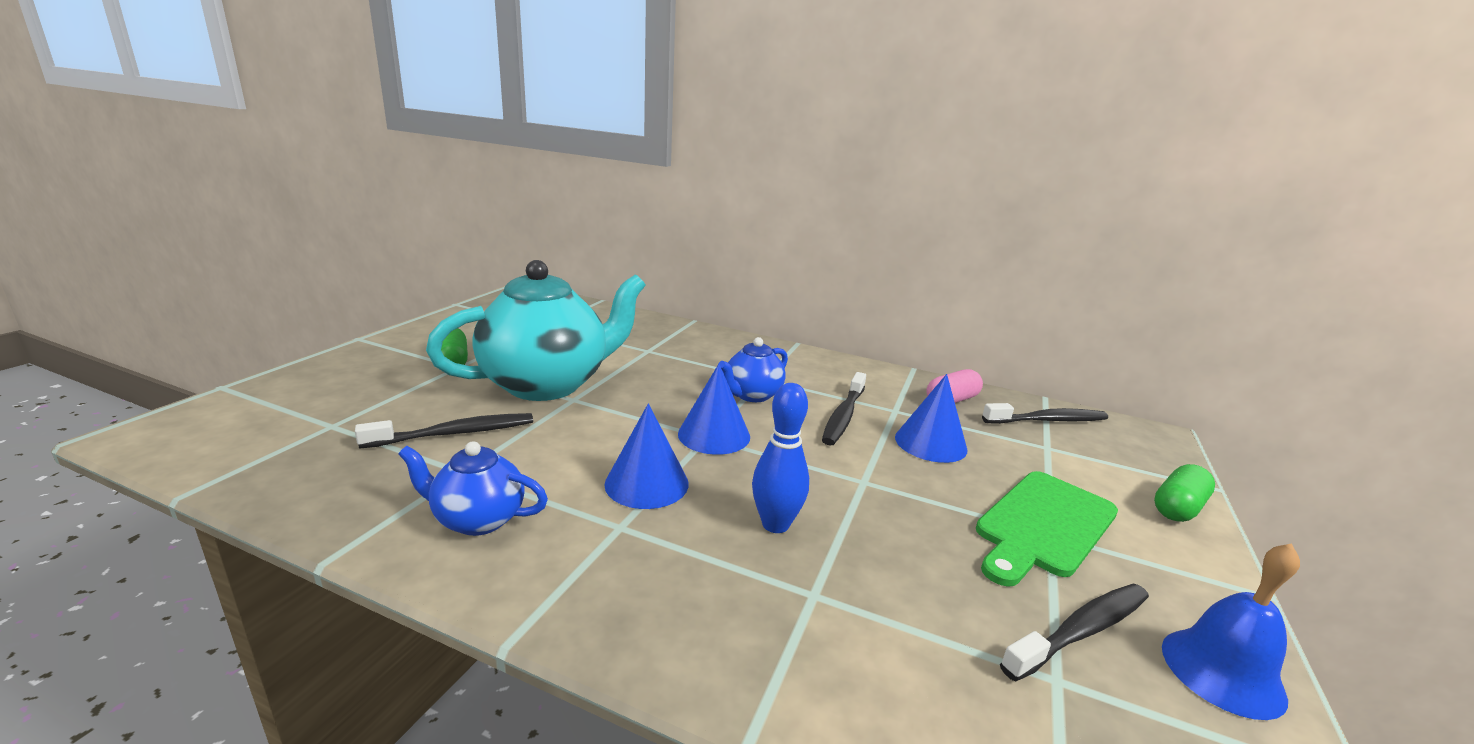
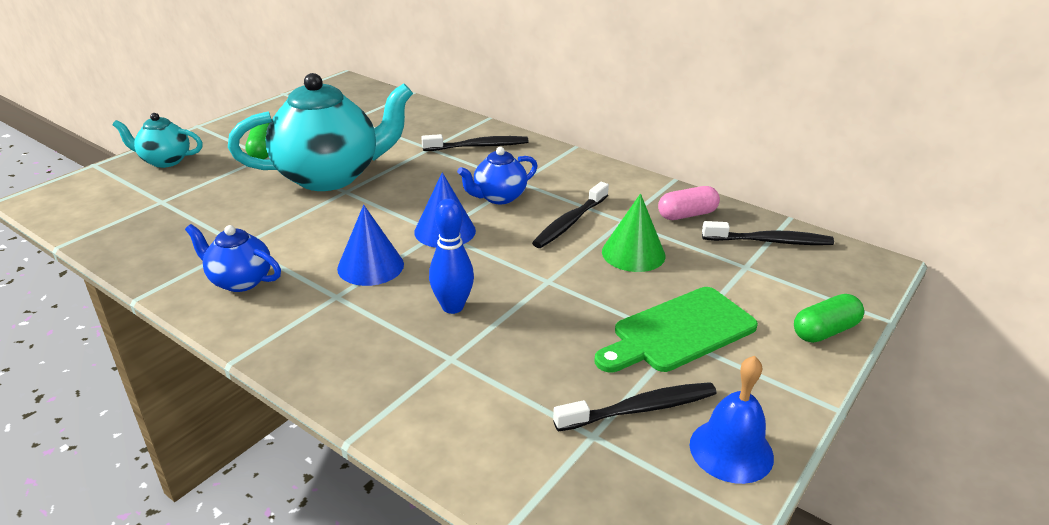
camera: 15 degrees right, 10 degrees up
(325, 378) = (165, 161): none -> turquoise teapot
(455, 433) = (245, 214): black toothbrush -> black toothbrush (478, 146)
(930, 443) = (633, 253): blue cone -> green cone

